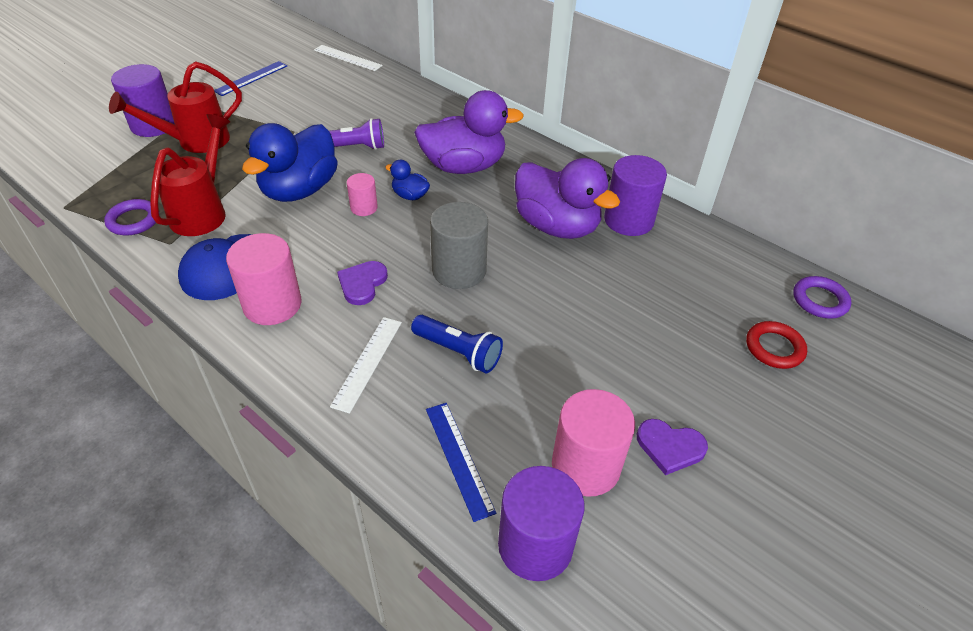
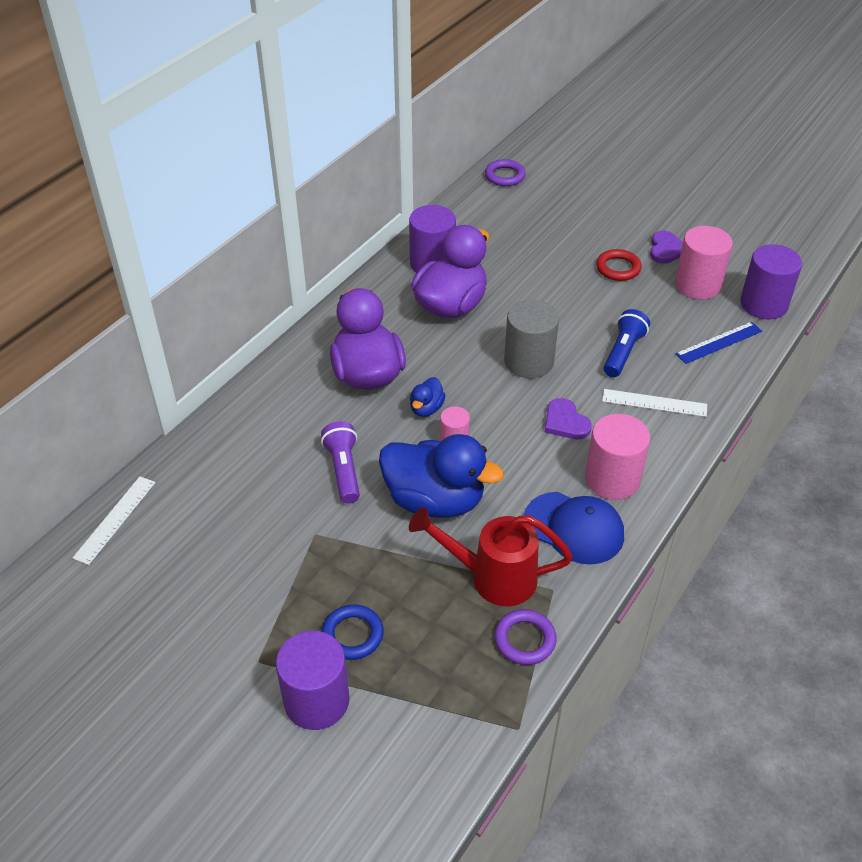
camera: 95 degrees left, 0 degrees up
(194, 142) = (353, 635): red watering can -> blue ring
(251, 78) = (176, 620): blue ruler -> none
(362, 284) = (565, 422): purple heart -> purple heart turned 45 degrees clockwise
(774, 348) = (560, 200): red ring -> red ring (618, 268)

